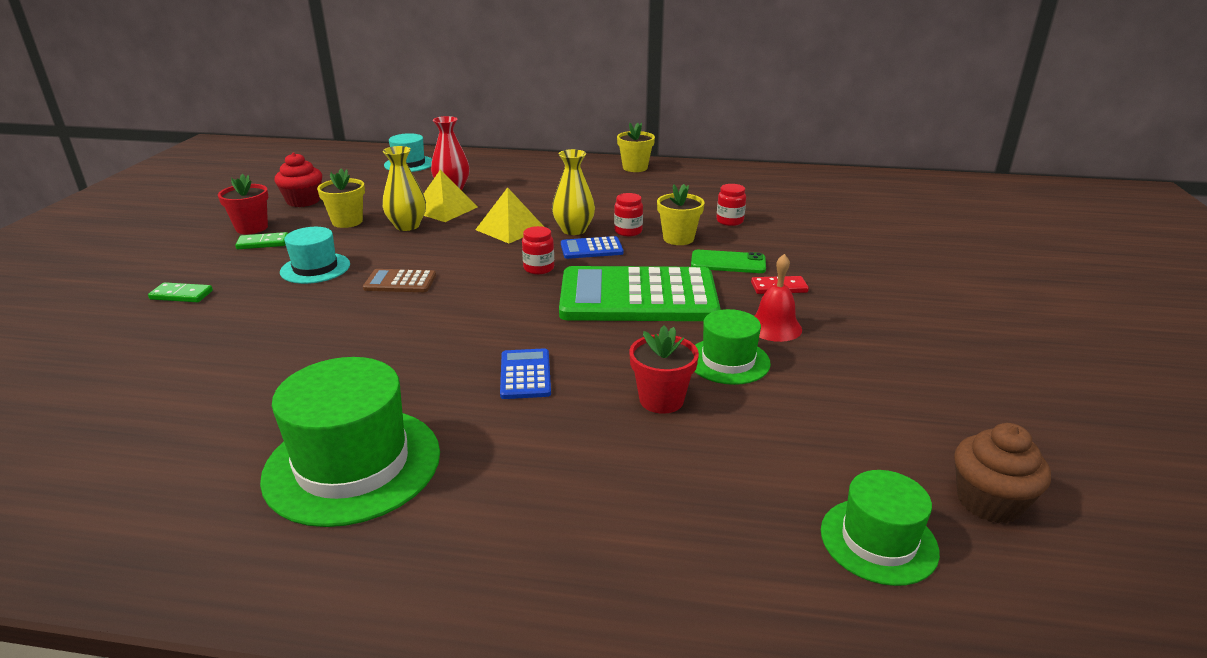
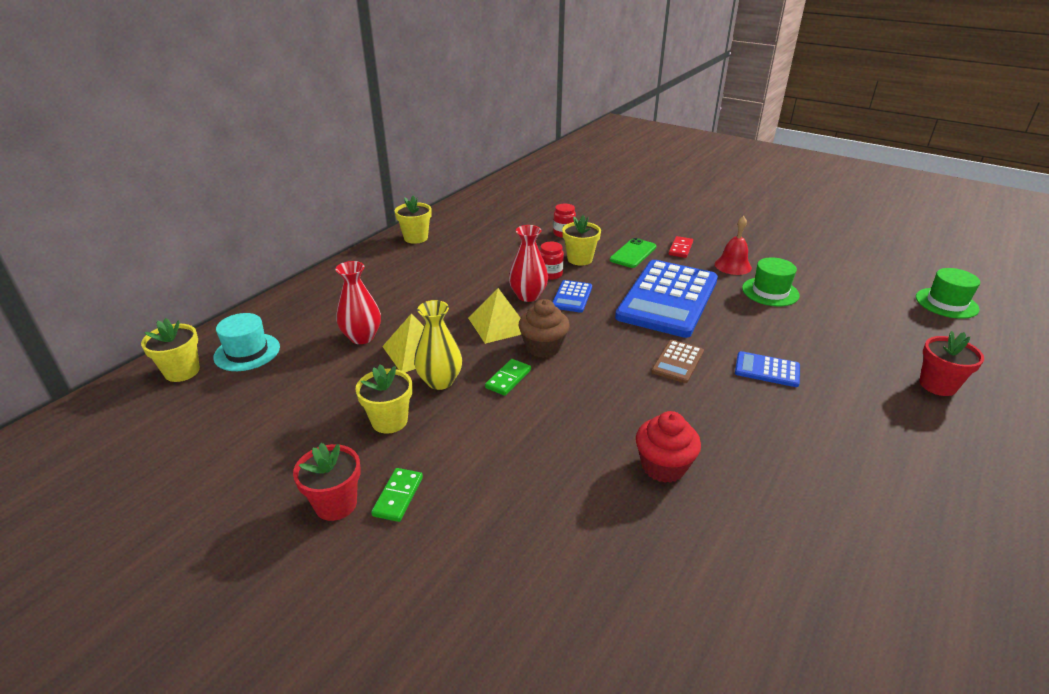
camera: 65 degrees left, 5 degrees up
(181, 295) = (509, 580): green domino -> green domino (508, 379)
(303, 201) = (283, 450): red cupcake -> red cupcake (663, 466)
(315, 268) = (505, 458): turquoise hat -> none
(353, 464) = (877, 471): green hat -> none
(376, 156) = (182, 371): none -> yellow flower pot
(400, 282) = (575, 405): brown calculator -> brown calculator (677, 362)
(539, 268) = (593, 328): red jar -> none
(573, 230) = (528, 296): yellow vase -> red vase
(638, 296) = (667, 298): green calculator -> blue calculator
(661, 400) = (811, 326): red flower pot -> red flower pot (937, 385)
(989, 501) = (914, 268): brown cupcake -> brown cupcake (543, 347)

